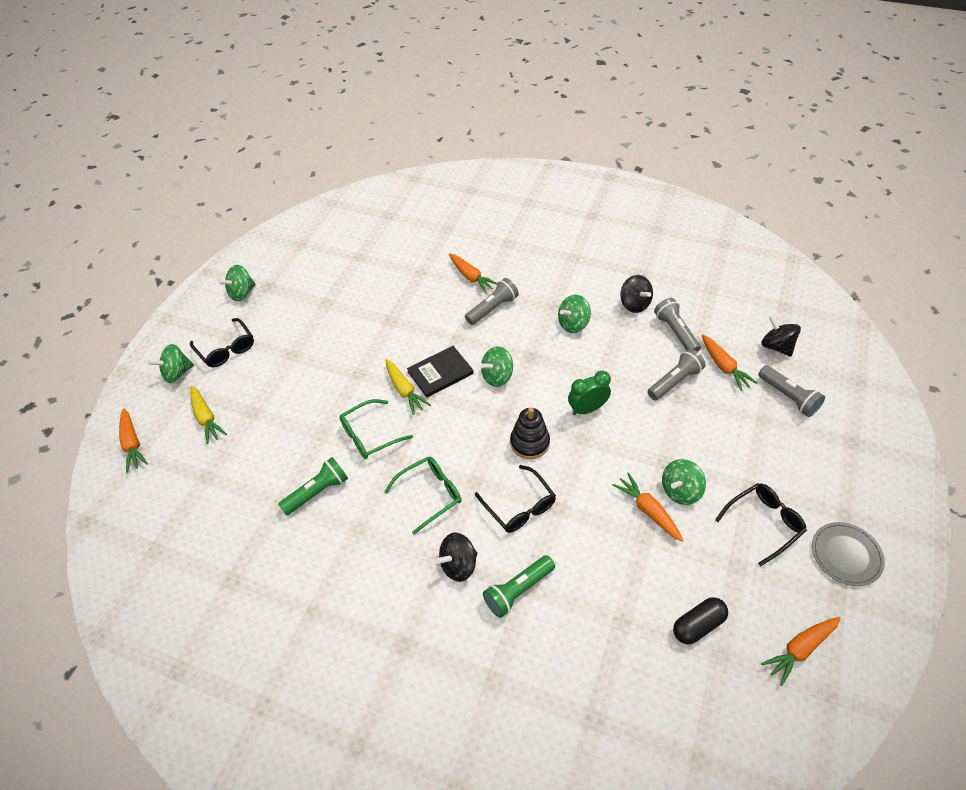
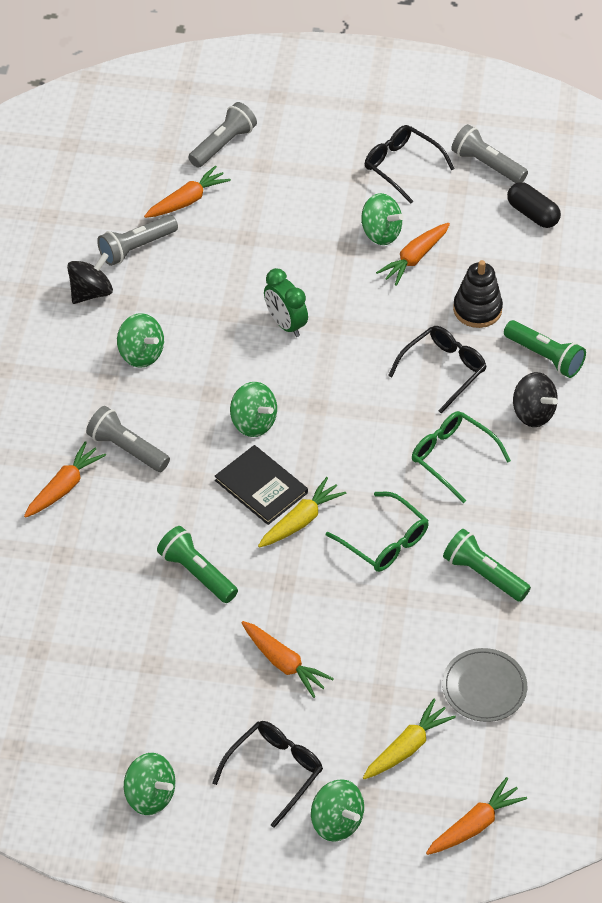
camera: 105 degrees left, 0 degrees up
(383, 331) = (196, 573): none -> green flashlight
(529, 443) = (351, 373): black stacking toy -> black stacking toy (477, 309)
(674, 381) = (221, 245): grey flashlight -> grey flashlight (486, 165)
(776, 346) = (143, 153): black spinning top -> none
(799, 649) = (531, 143): orange carrot -> orange carrot (284, 663)
(846, 555) = (420, 108): grey plate -> grey plate (484, 687)

